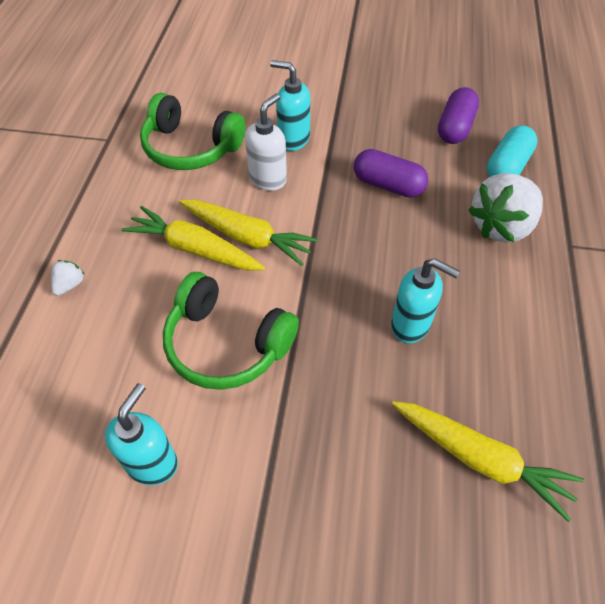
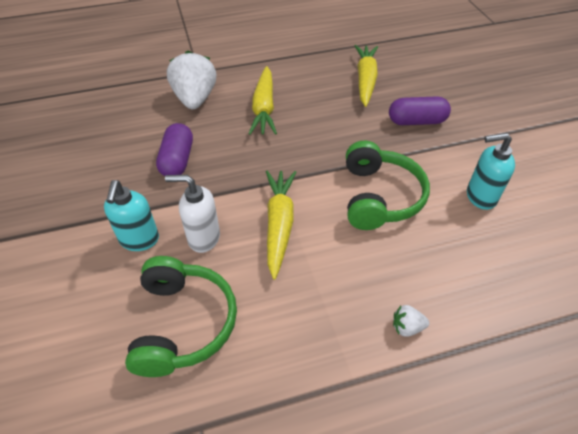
camera: 115 degrees left, 5 degrees down
(194, 249) = (312, 254): yellow carrot -> yellow carrot (264, 108)
(411, 325) = (302, 119): turquoise soap dispenser -> none
(455, 128) = (88, 140): purple capsule -> purple capsule (416, 121)
(501, 226) = (195, 99): white strawberry -> white strawberry turned 120 degrees counterclockwise
(507, 166) = (130, 106): turquoise capsule -> none

